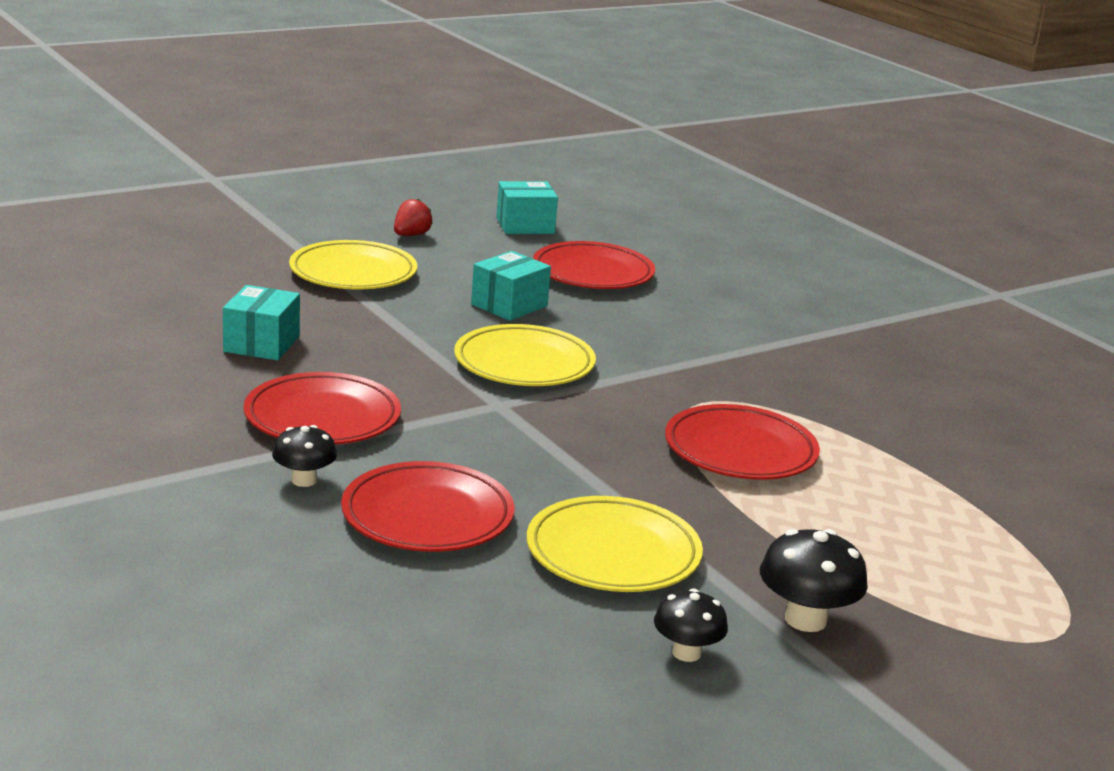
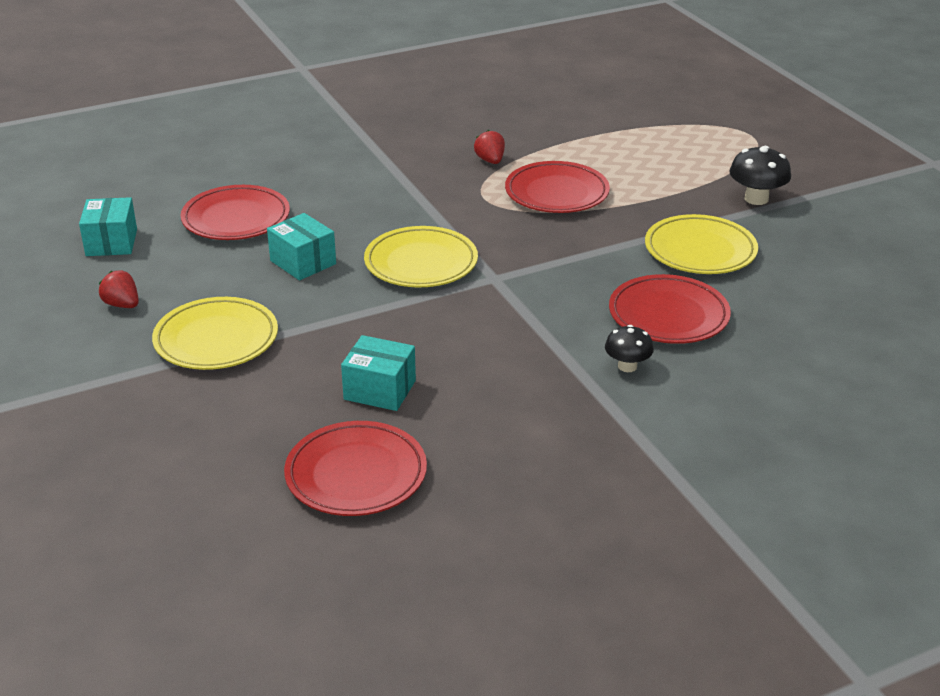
camera: 80 degrees left, 10 degrees up
(322, 417) = (523, 358): red plate -> red plate (356, 474)
(686, 653) = (802, 238): black mushroom -> none
(811, 408) = (490, 161): none -> red strawberry

